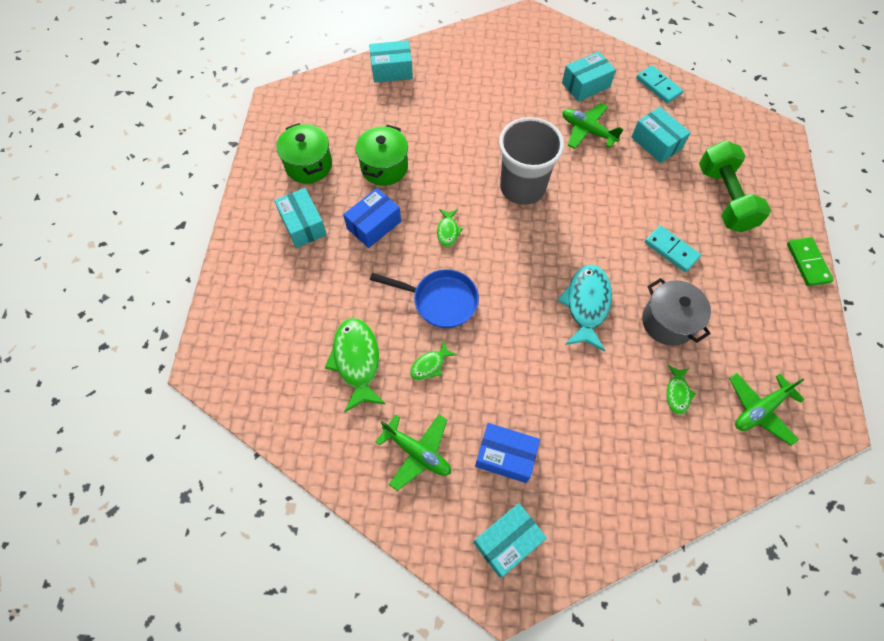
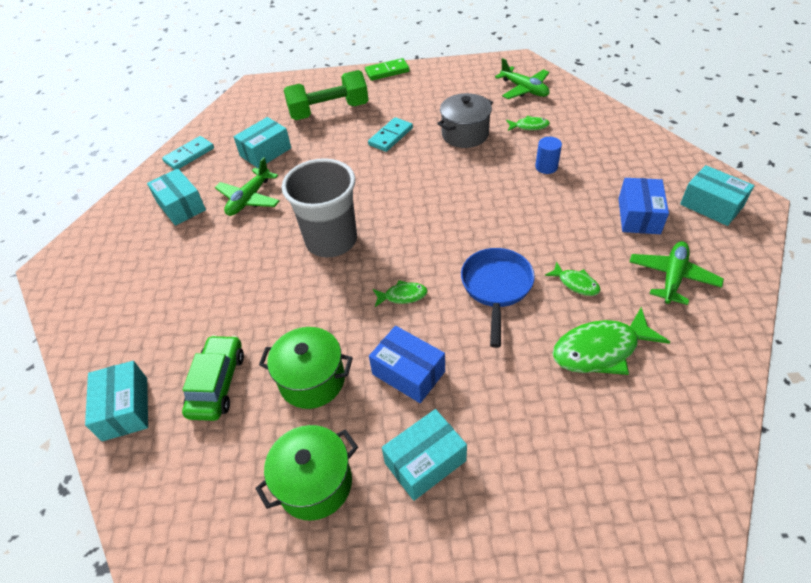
camera: 95 degrees left, 15 degrees down
(397, 115) = (217, 383): none -> green car
(586, 304) = (464, 181): turquoise fish -> none
(599, 389) = (546, 167): none -> blue cylinder

